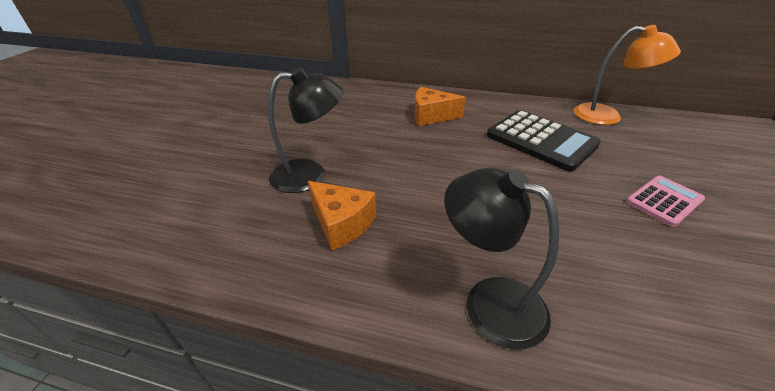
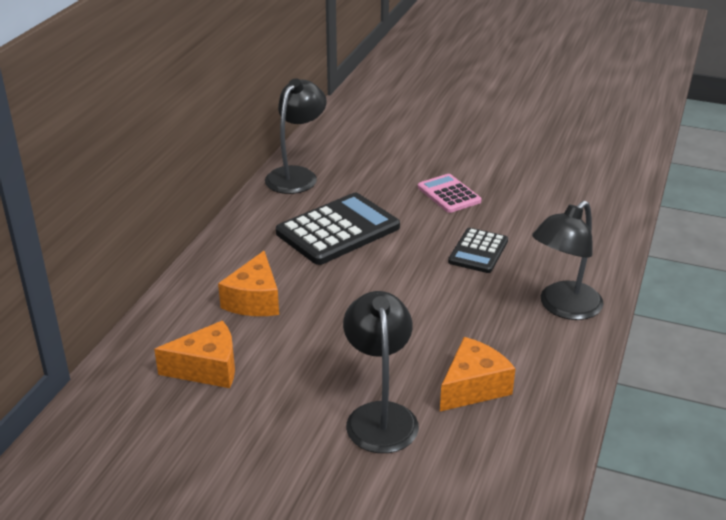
camera: 85 degrees left, 5 degrees down
(359, 109) = (207, 368): none -> orange cheese
(565, 225) = (478, 251): none -> black calculator
(607, 116) = (296, 175): orange lamp -> black lamp

